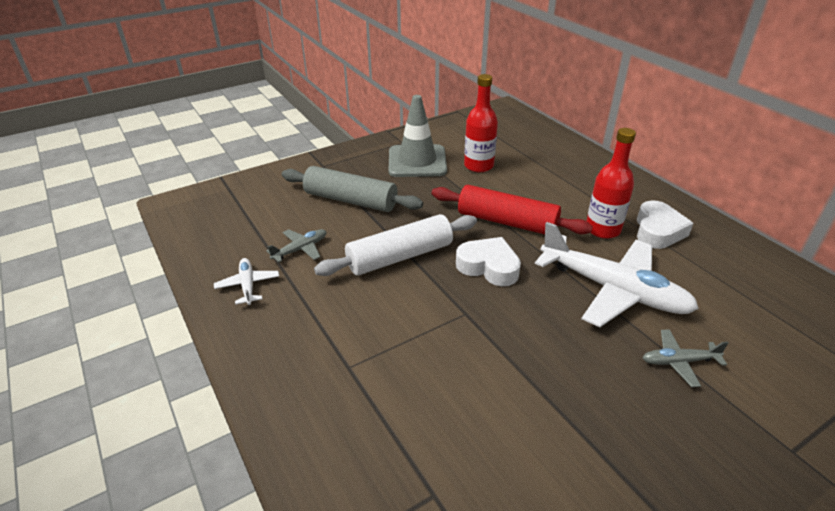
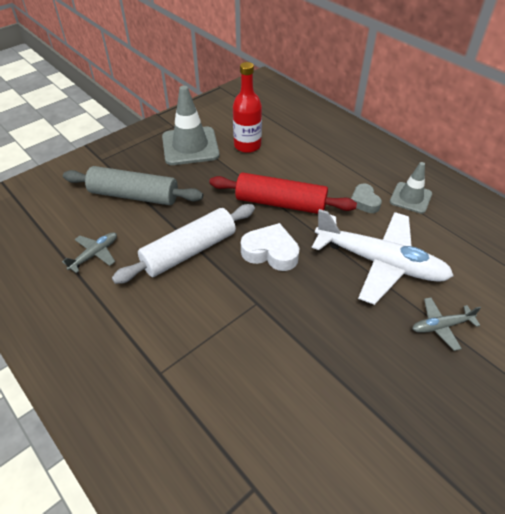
camera: 10 degrees left, 10 degrees up
(248, 285) = (50, 300): white plane -> none
(602, 229) = (364, 202): red bottle -> grey heart
(658, 231) = (410, 198): white heart -> grey traffic cone

